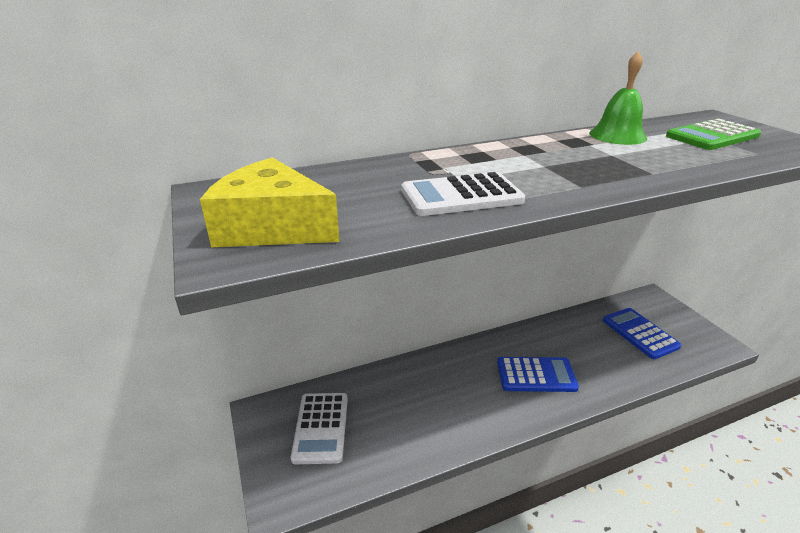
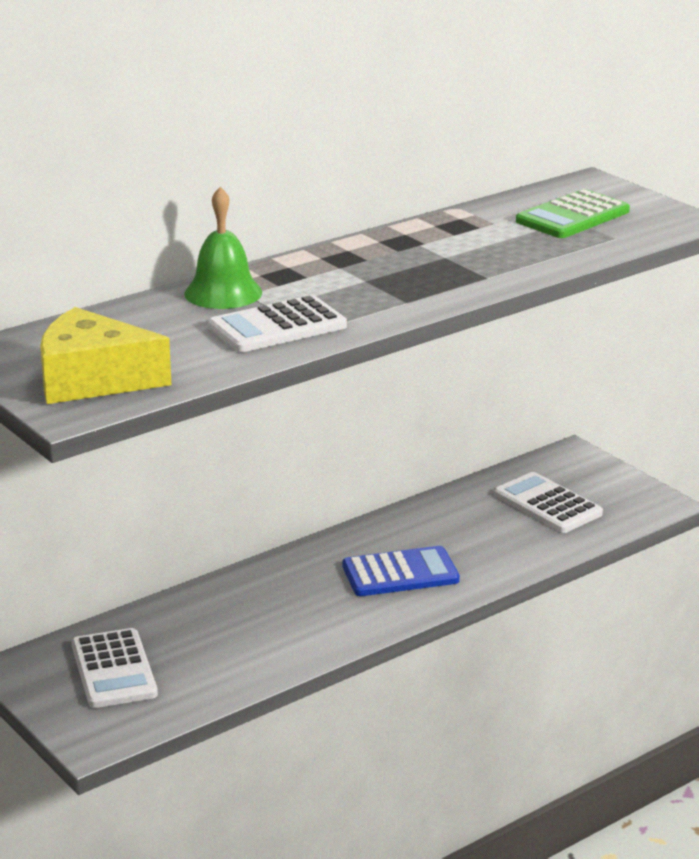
camera: 15 degrees left, 5 degrees down
(617, 135) = (455, 226): green bell -> green bell (223, 293)
(640, 333) = (547, 504): blue calculator -> white calculator

